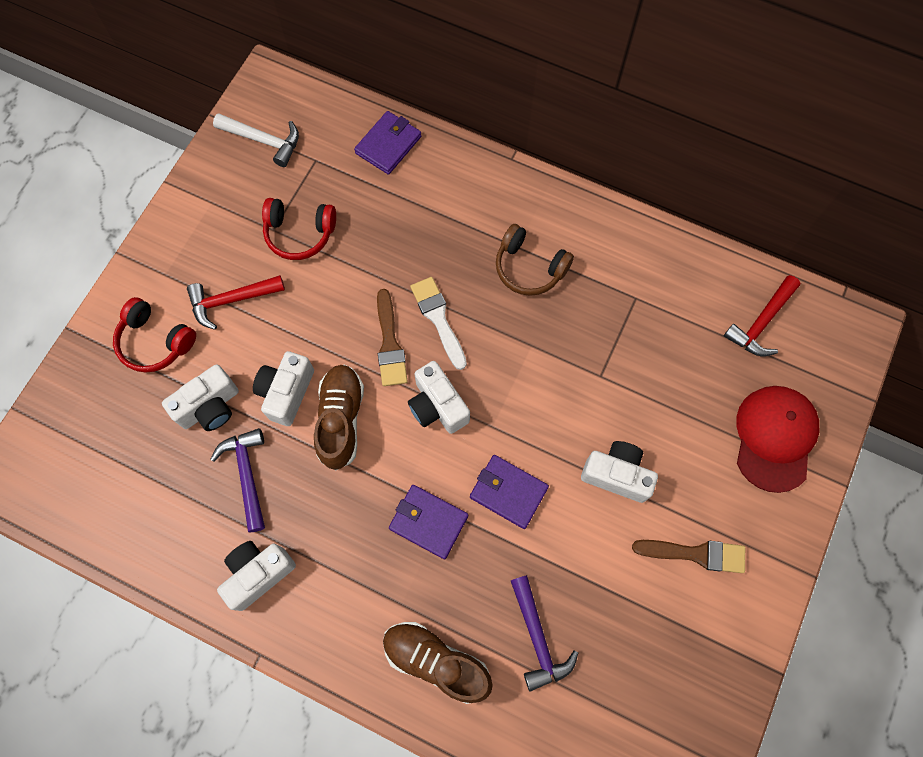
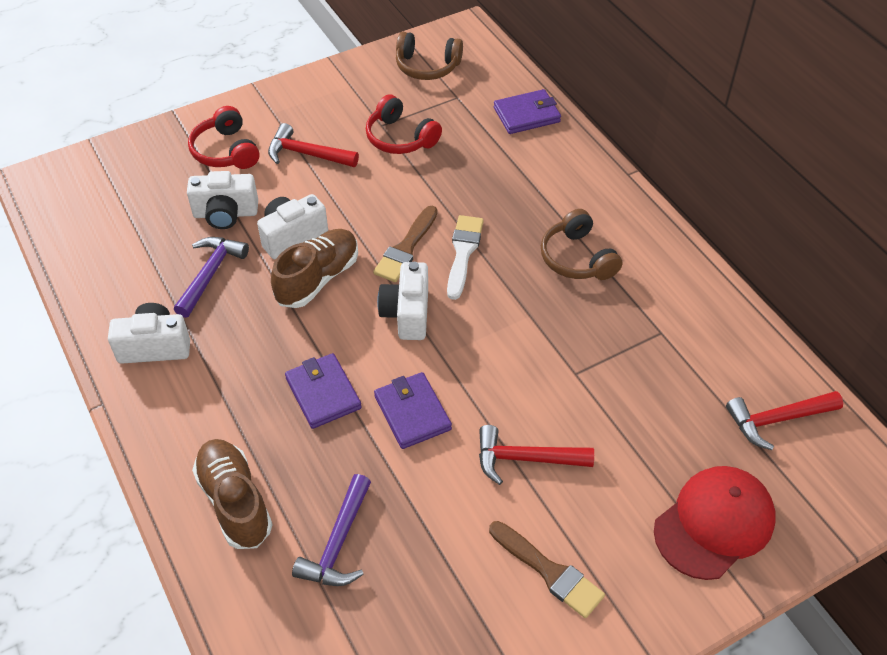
camera: 35 degrees right, 20 degrees down
(264, 141) = (427, 66): white hammer -> brown headphones
(616, 475) = (525, 459): white camera -> red hammer

